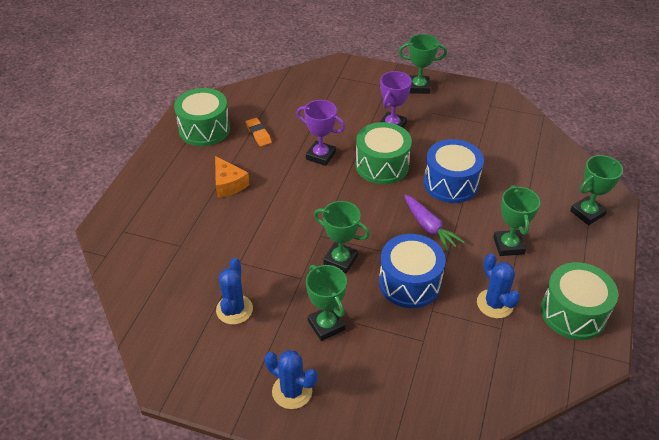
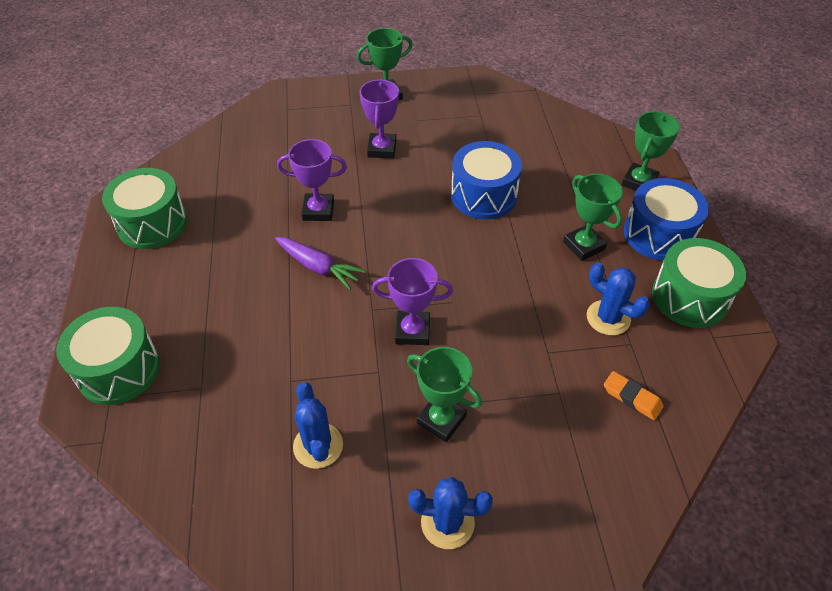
camera: 25 degrees left, 5 degrees up
(228, 184) = (222, 284): orange cheese -> none
(258, 134) = (226, 208): orange eraser -> orange eraser (632, 398)
(340, 260) = (412, 331): green trophy -> purple trophy
(382, 165) = (396, 199): green drum -> green drum (118, 369)
(409, 283) = (505, 329): blue drum -> blue drum (658, 234)
(429, 227) = (490, 255): purple carrot -> purple carrot (318, 267)

